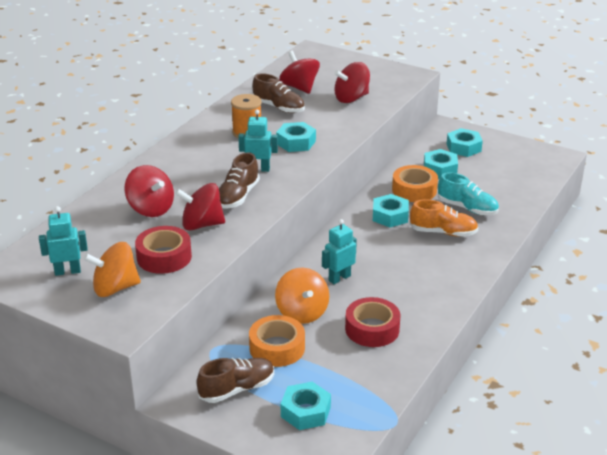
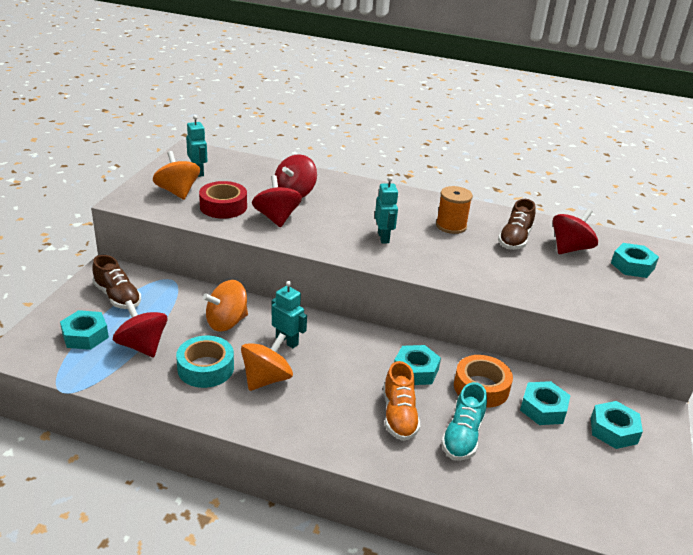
camera: 75 degrees right, 0 degrees up
(237, 196) = (329, 231): brown shoe -> none
(277, 348) = (173, 312): orange tape -> none
(296, 142) = (447, 254): turquoise nut -> turquoise nut (632, 266)
(351, 98) = (572, 284): red spinning top -> red spinning top (142, 346)
(372, 329) = (205, 368): red tape -> turquoise tape
(392, 294) = (266, 379): none -> orange spinning top

